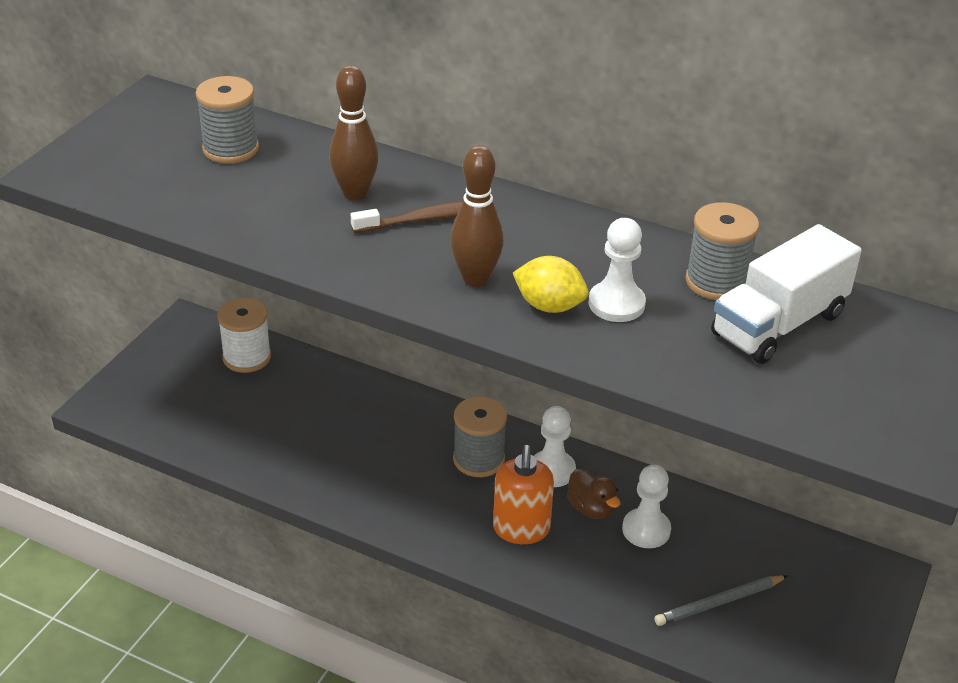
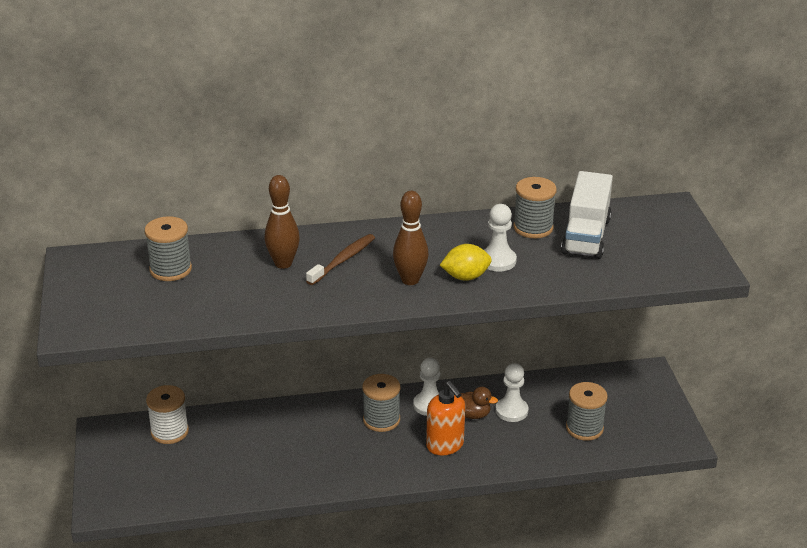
camera: 35 degrees left, 5 degrees down
(719, 602) = (584, 428): grey pencil -> grey spool

